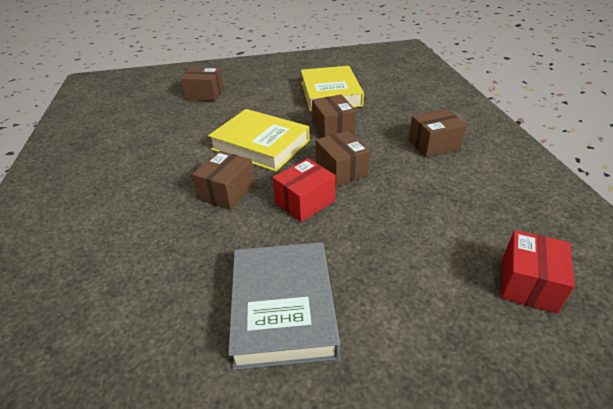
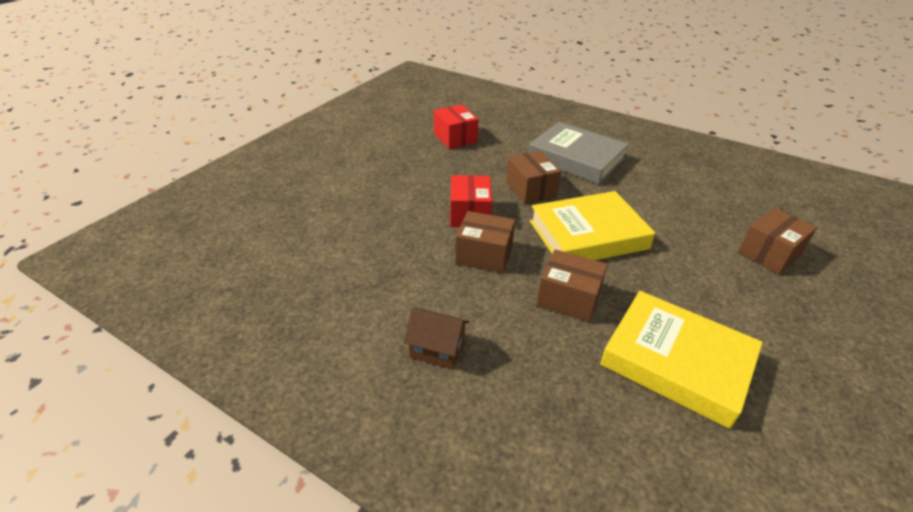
camera: 130 degrees right, 0 degrees up
(283, 307) = (398, 165): grey book -> grey book (576, 158)
(433, 144) = (437, 350): brown box -> brown house
(528, 284) = (259, 249): red box -> red box (455, 138)

